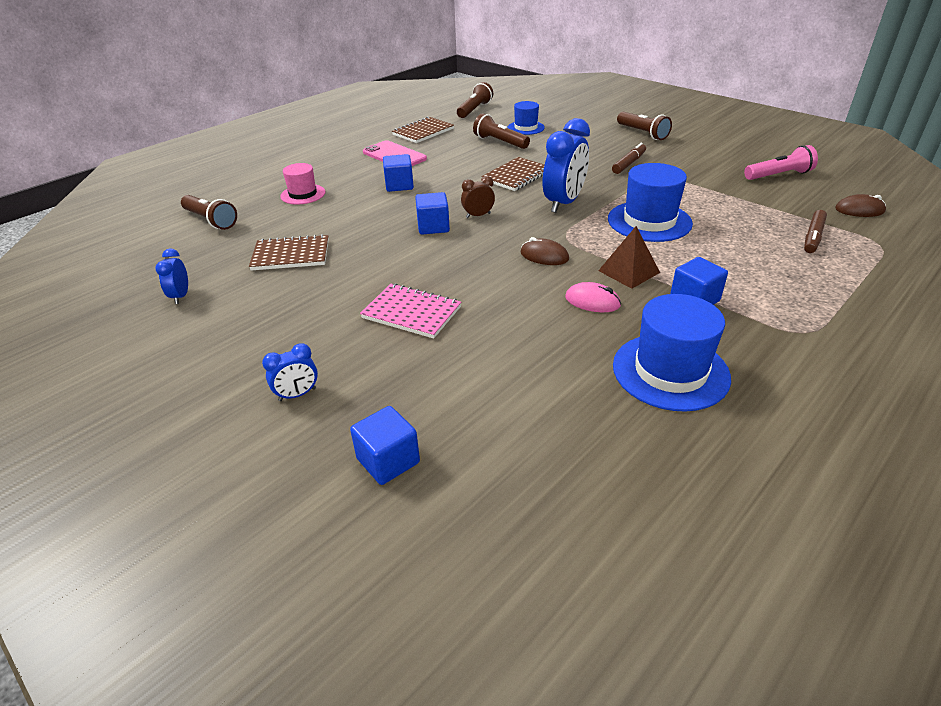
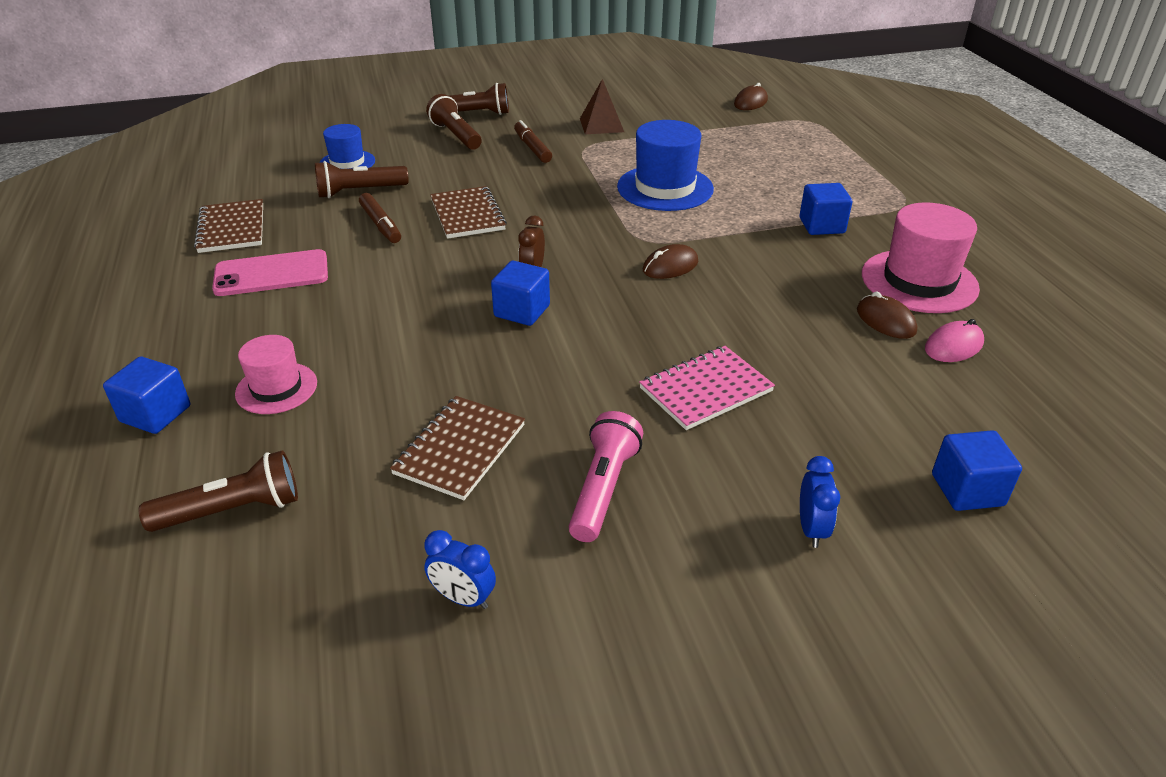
camera: 60 degrees left, 0 degrees up
(399, 185) = (372, 299): blue cube -> blue cube (155, 414)
(474, 110) = (230, 172): brown flashlight -> brown flashlight (455, 135)
(563, 203) = (571, 214): blue clock -> none
(583, 367) = (885, 321): none -> brown mouse
(592, 301) = (781, 274): pink mouse -> pink mouse (953, 346)
(628, 271) = (746, 235): brown pyramid -> brown pyramid (601, 125)
(670, 371) = (919, 281): blue hat -> pink hat
(778, 175) = (653, 101): pink flashlight -> pink flashlight (603, 489)
(813, 237) = (772, 137): brown marker -> brown marker (381, 225)

